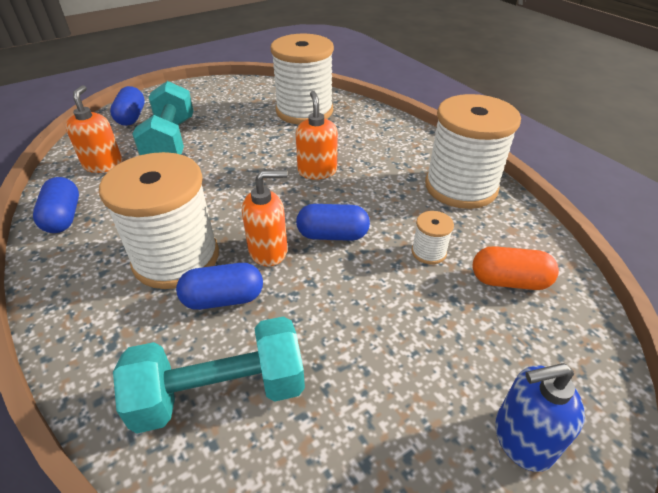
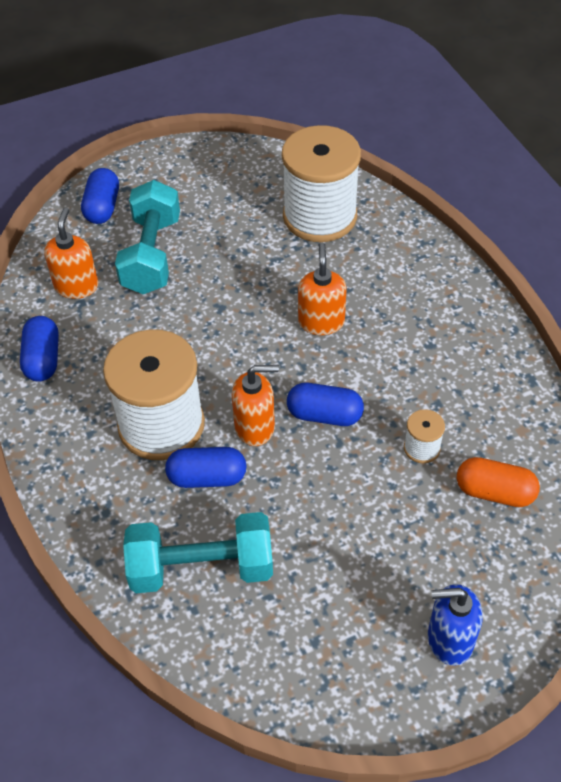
camera: 10 degrees right, 10 degrees up
(460, 187) = (484, 364): white spool -> none

